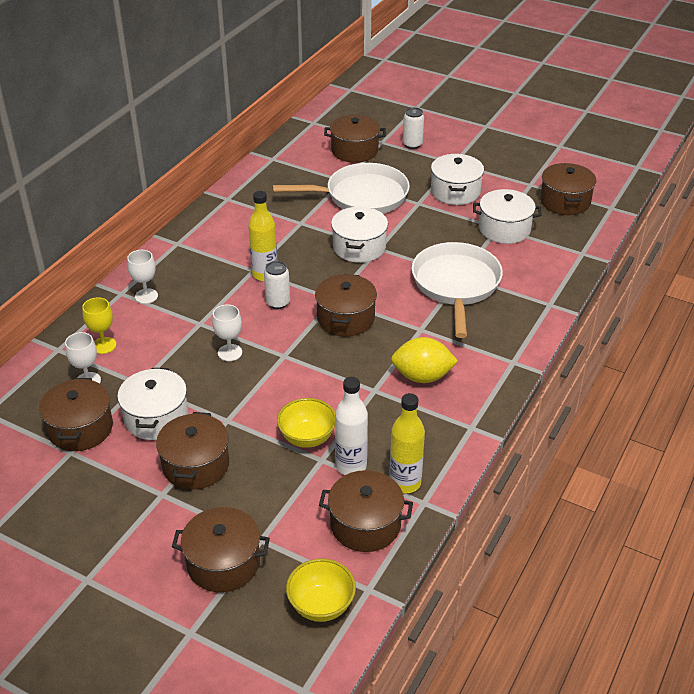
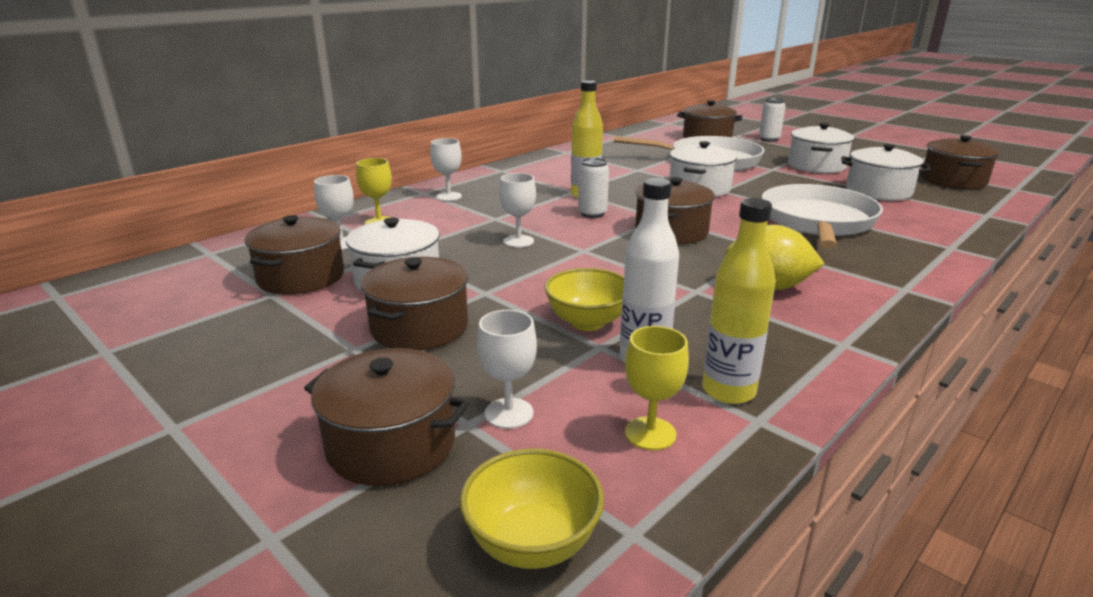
camera: 15 degrees right, 15 degrees down
(282, 527) = (509, 413): none -> white goblet
(365, 524) = (650, 433): brown pot -> yellow goblet

